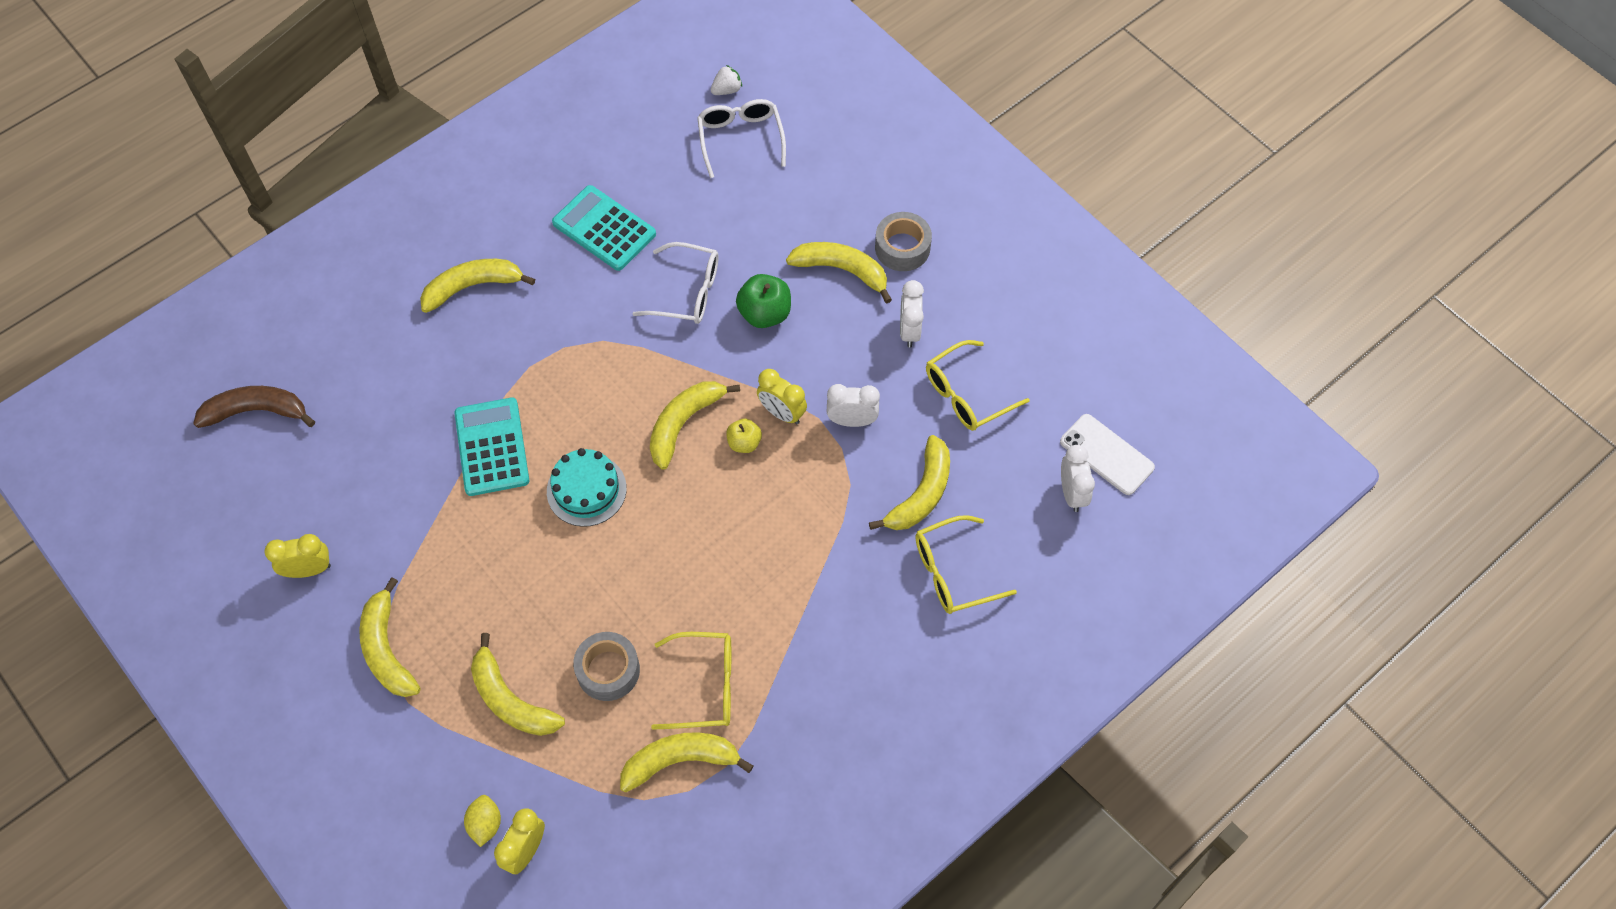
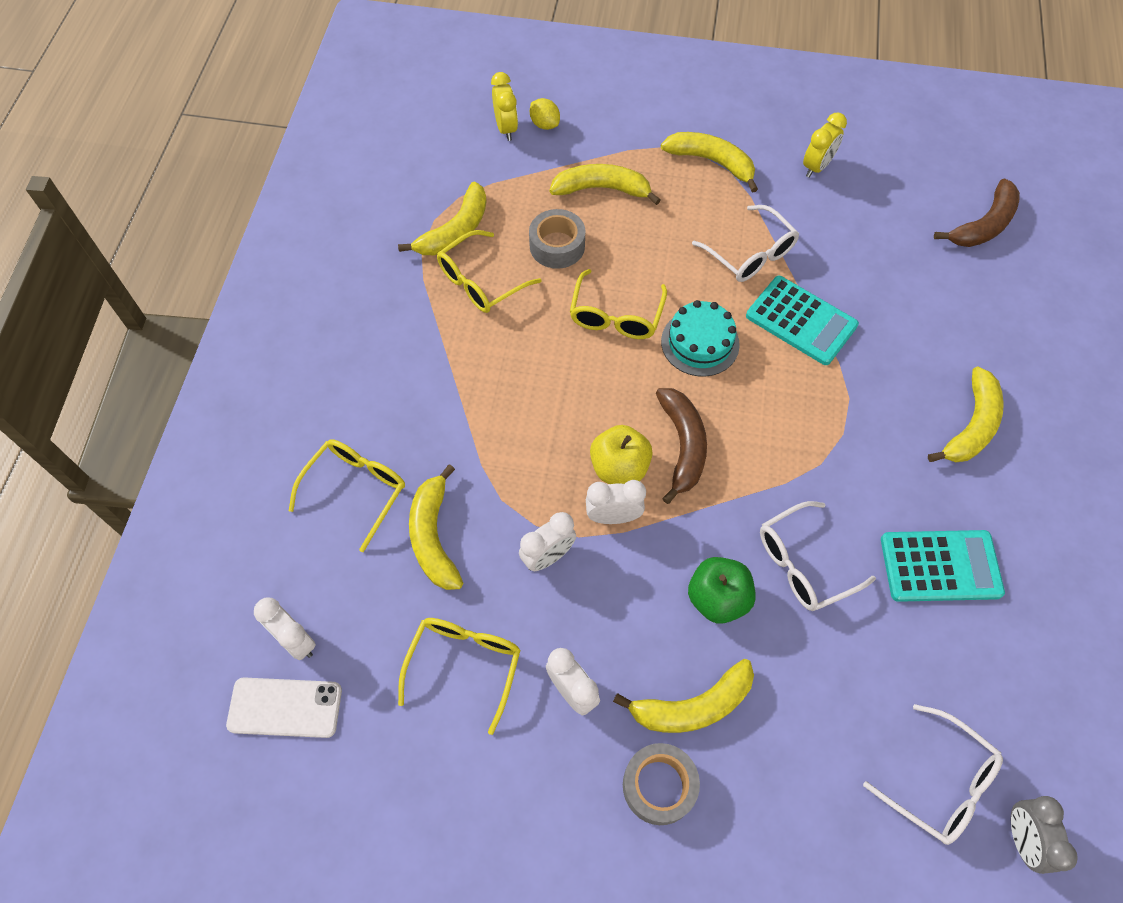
camera: 140 degrees right, 0 degrees up
(461, 533) = (750, 253): none -> white glasses
(625, 564) = (616, 315): none -> yellow glasses
(683, 424) = (682, 445): yellow banana -> brown banana
(727, 90) = (1021, 838): white strawberry -> grey clock
(744, 443) = (619, 467): yellow apple -> yellow apple, size x1.62
(782, 413) = (613, 516): yellow clock -> white clock

